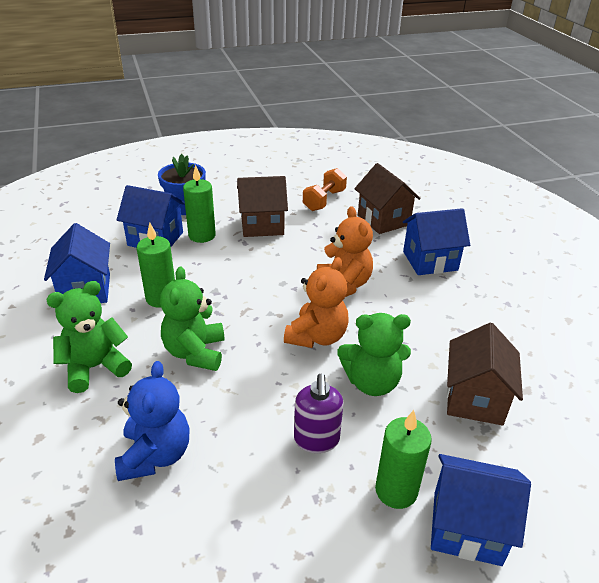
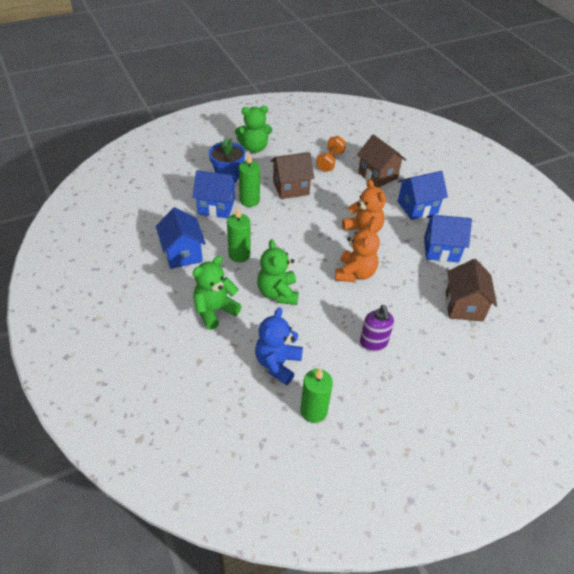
camera: 10 degrees left, 10 degrees up
(155, 455) = (277, 363): blue teddy bear -> blue teddy bear turned 150 degrees counterclockwise
(372, 382) = (398, 302): green teddy bear -> green teddy bear (254, 148)
(396, 490) = (427, 368): green candle -> green candle (313, 411)
(467, 527) = (471, 384): blue house -> blue house (441, 250)

